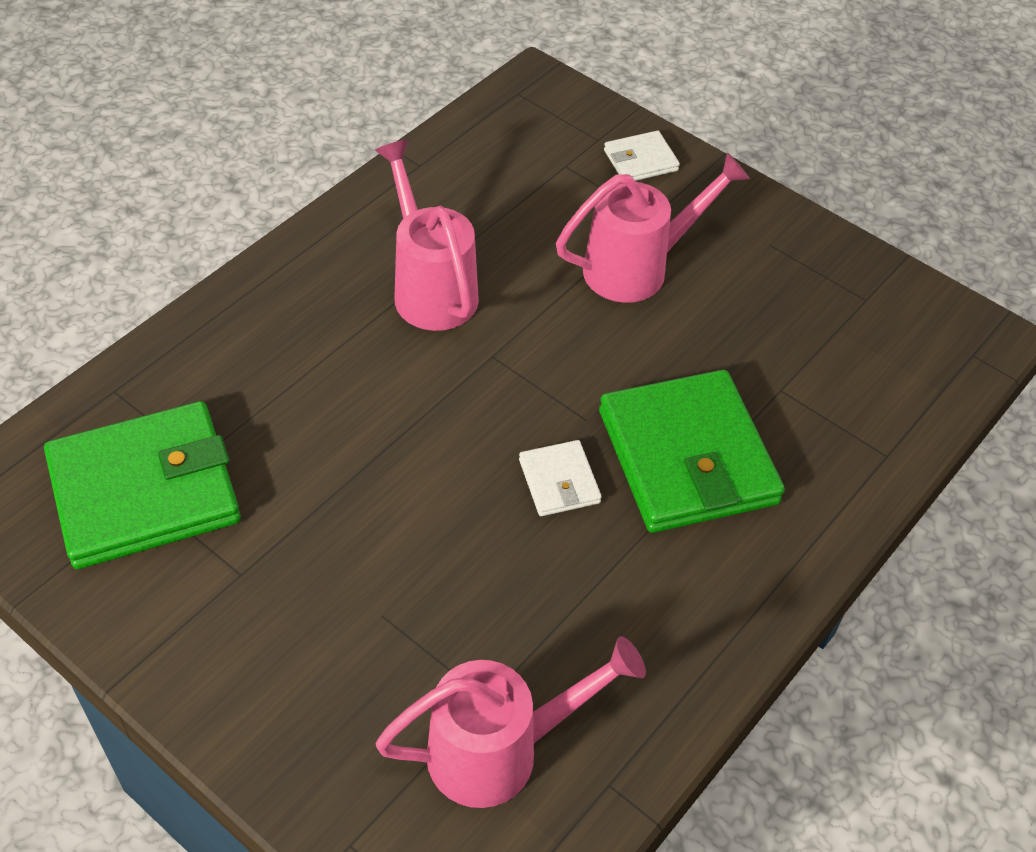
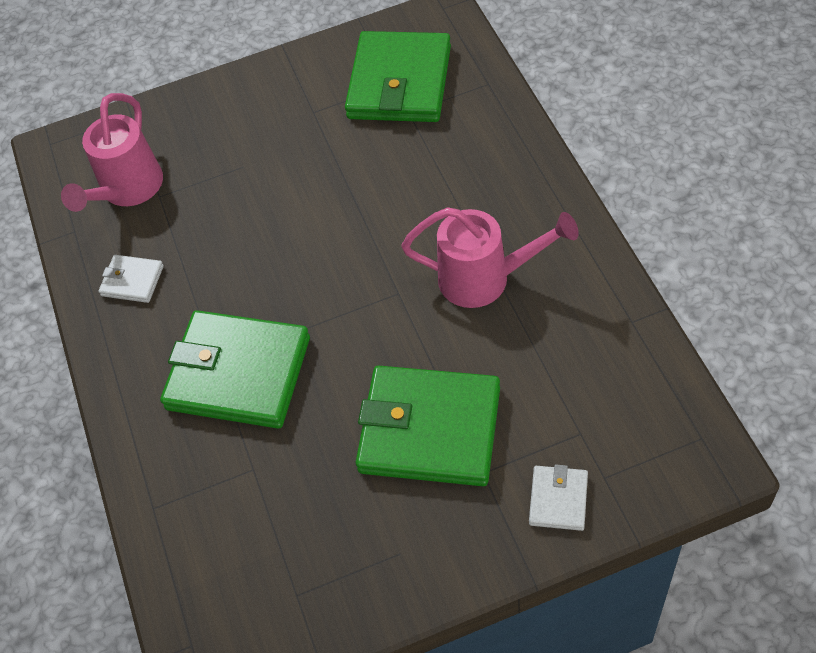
camera: 130 degrees right, 5 degrees up
(559, 481) = (270, 288): white wallet -> white wallet (132, 281)
(636, 268) = (429, 429): pink watering can -> green wallet

